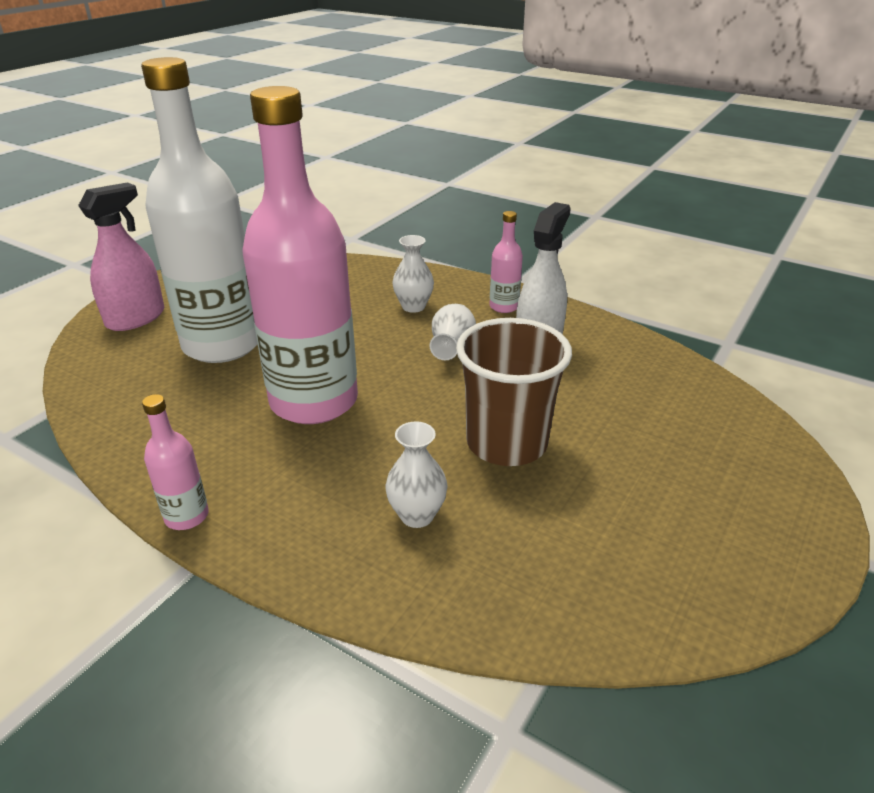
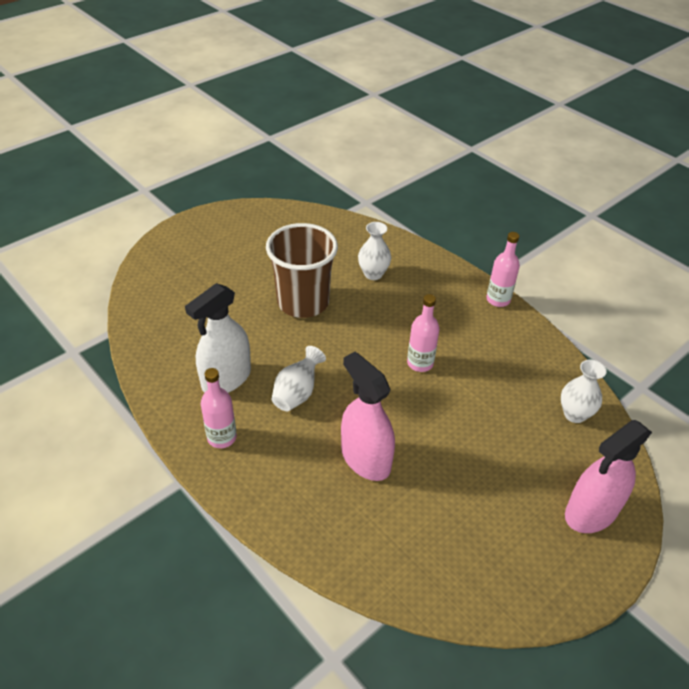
camera: 165 degrees left, 10 degrees up
(222, 344) = (496, 446): white bottle -> none
(314, 401) = (420, 363): pink bottle -> pink bottle, size x0.41
(358, 315) = (365, 459): none -> pink spray bottle
(413, 307) = (308, 460): white vase -> white vase (574, 414)

